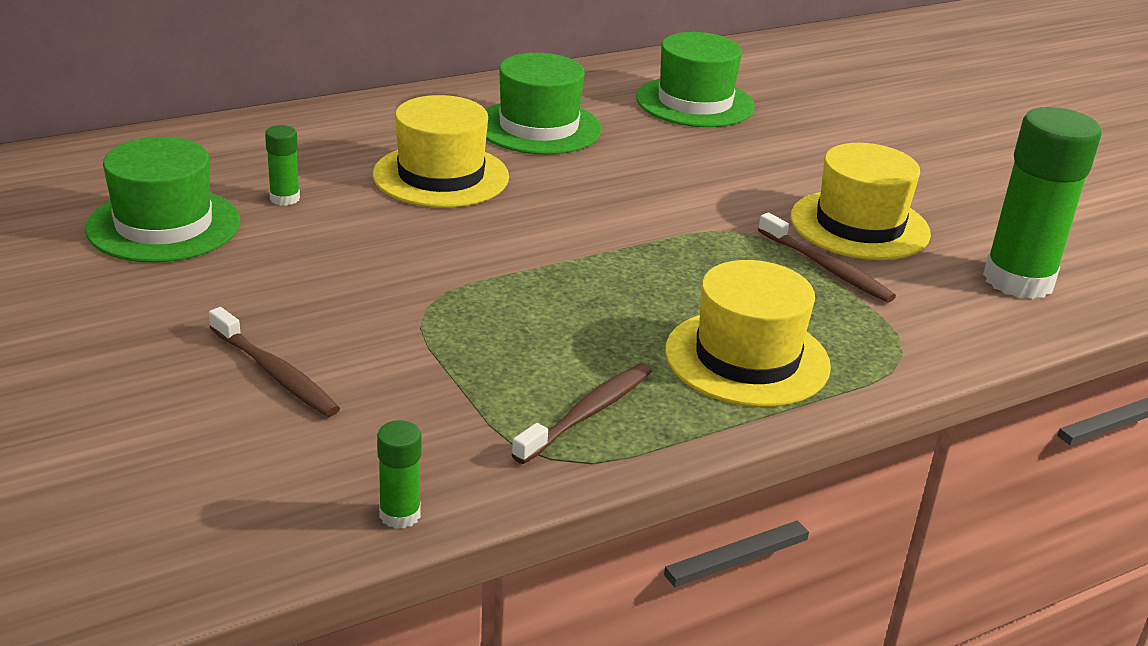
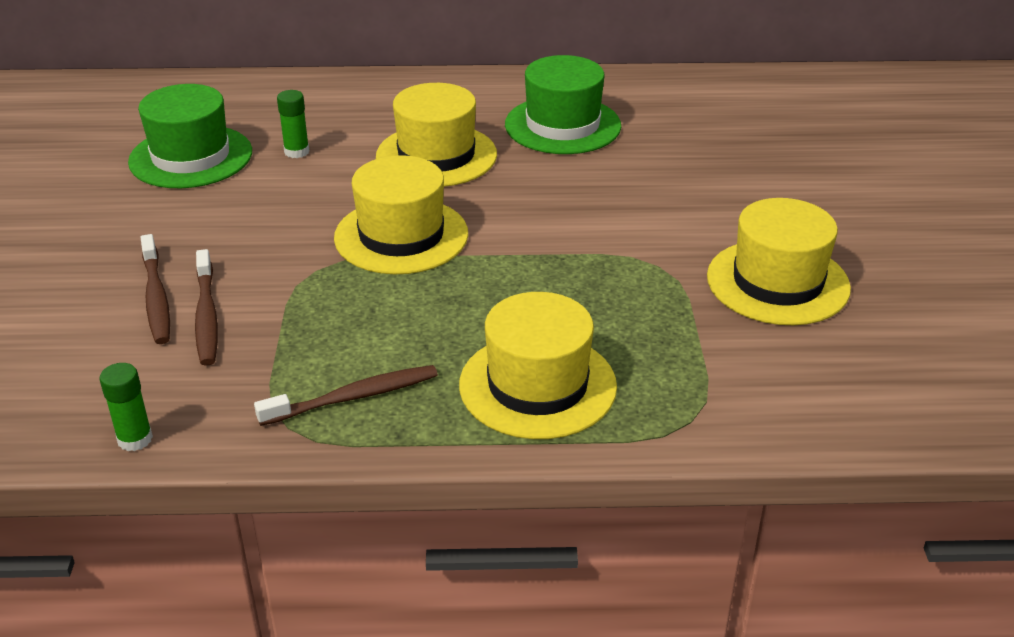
camera: 30 degrees right, 5 degrees up
(482, 256) = (401, 236): none -> yellow hat
(695, 102) = (733, 126): green hat -> none
(826, 268) = (701, 317): brown toothbrush -> brown toothbrush (206, 316)
(1018, 280) = (892, 378): green glue stick -> none

